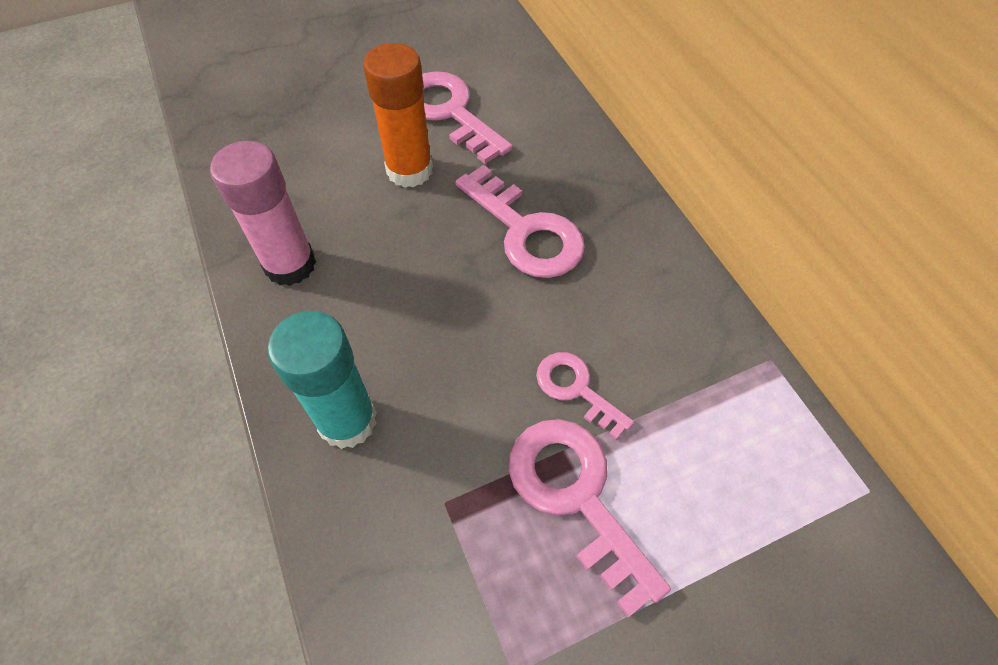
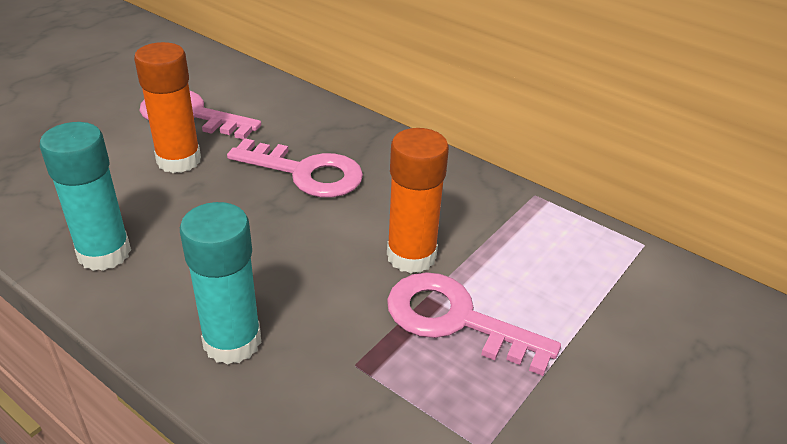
camera: 30 degrees left, 20 degrees down
(290, 265) = (104, 253): pink glue stick -> turquoise glue stick
(576, 389) = (411, 256): pink key -> orange glue stick

